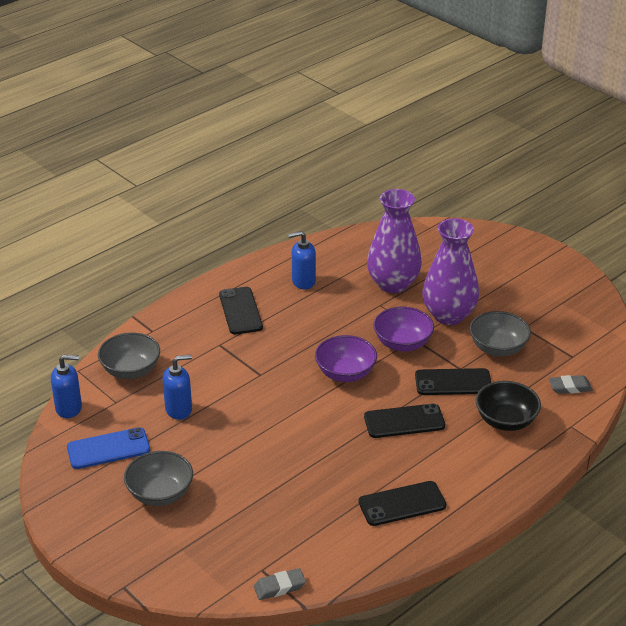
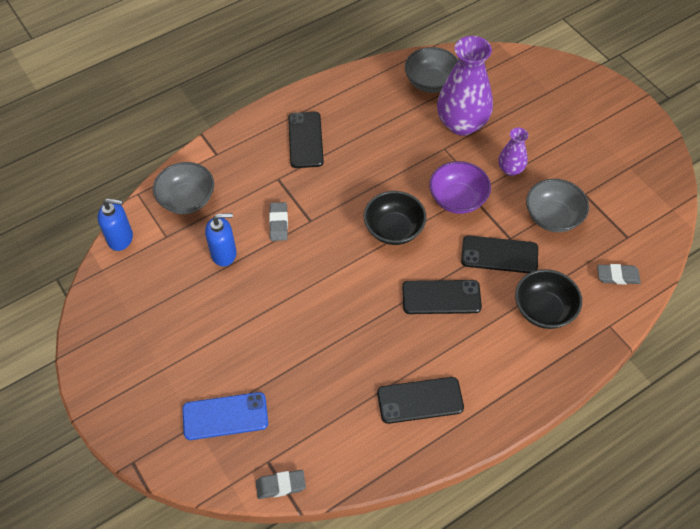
camera: 10 degrees right, 20 degrees up
(108, 449) = (148, 292): blue phone -> blue phone (225, 416)
(160, 493) = (187, 354): grey bowl -> grey bowl (431, 82)
(229, 380) = (278, 223): none -> grey eraser
(303, 281) = (373, 110): blue soap dispenser -> none
(345, 373) = (394, 229): purple bowl -> black bowl
(448, 315) = (510, 169): purple vase -> purple vase, size x0.51

